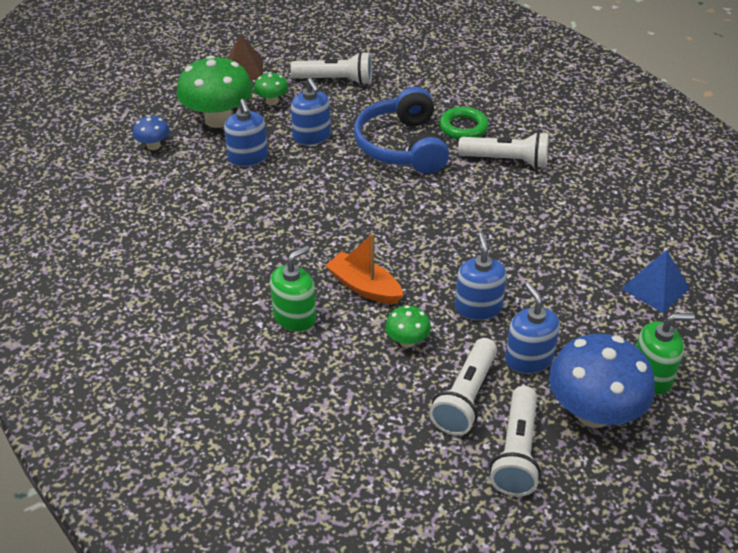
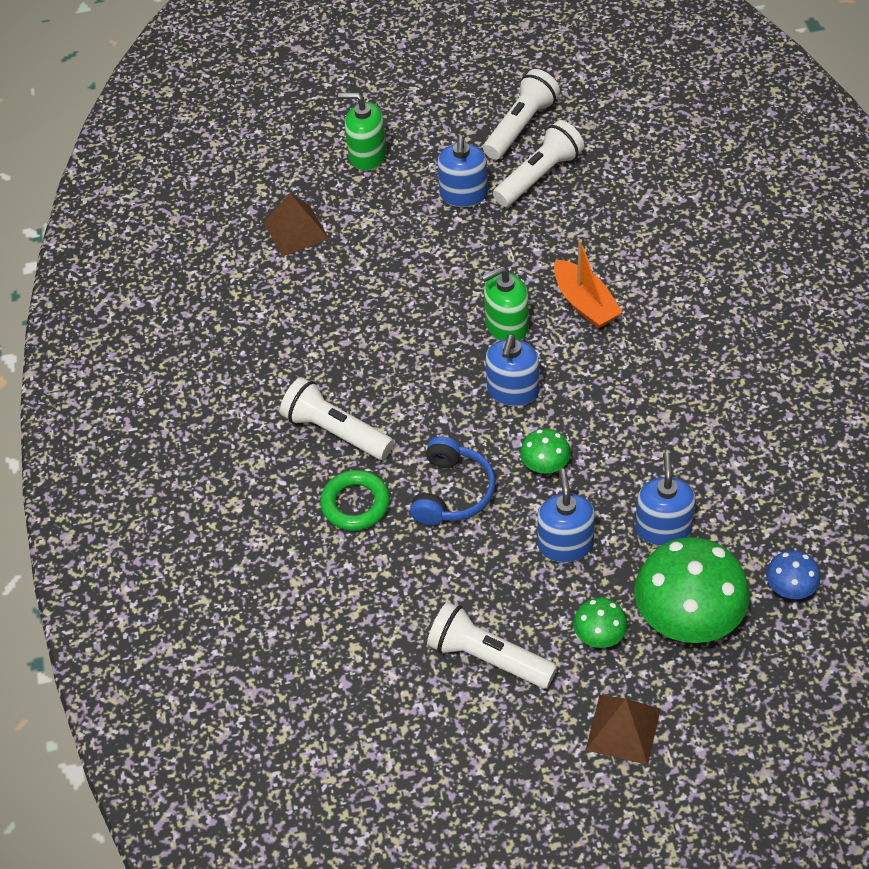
camera: 155 degrees left, 10 degrees up
(295, 317) = (668, 288): green soap dispenser -> green soap dispenser (506, 325)
(402, 146) = (452, 492): blue headphones -> blue headphones, size x0.65
(407, 341) = (567, 237): green mushroom -> green mushroom (545, 465)
(478, 307) = (481, 253): blue soap dispenser -> blue soap dispenser (513, 390)
(593, 412) = (437, 140): blue mushroom -> none
(655, 288) = (296, 230): blue pyramid -> brown pyramid

